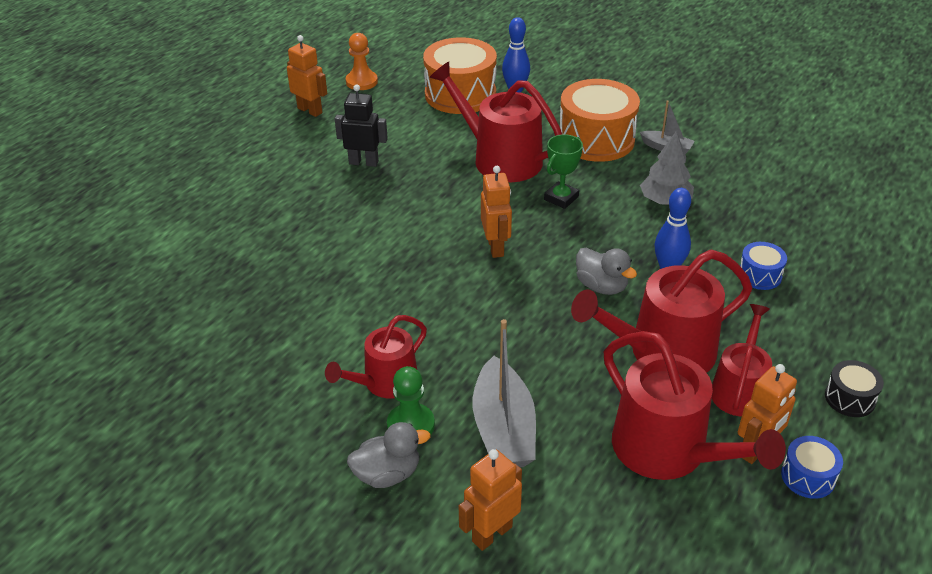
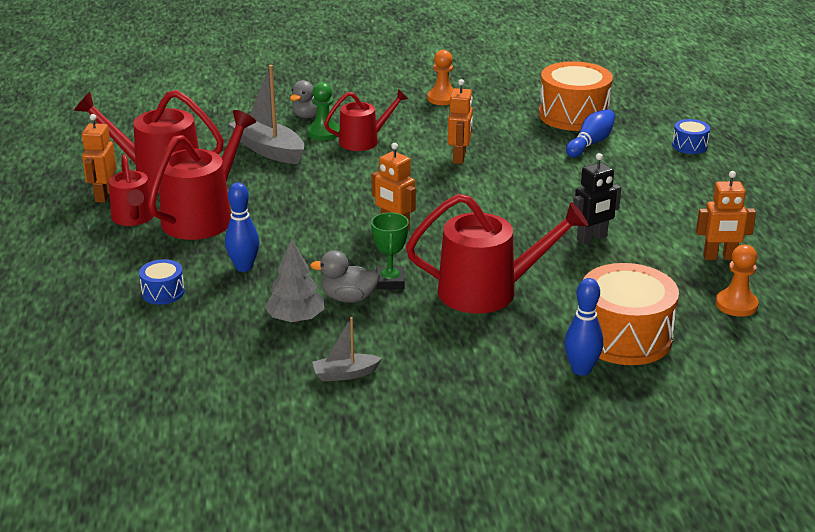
camera: 140 degrees right, 10 degrees down
(191, 252) = (590, 143): none -> blue bowling pin
(203, 412) = (442, 98): none -> orange pawn
(385, 382) = (363, 141): red watering can -> red watering can turned 60 degrees clockwise
(491, 534) = (230, 118): orange robot -> orange robot (459, 157)
(596, 139) = (425, 351): orange drum -> orange drum (573, 115)
(601, 286) = (285, 235): grey duck -> grey duck (348, 298)
(808, 476) = (64, 196): blue drum -> blue drum (689, 146)
(849, 398) = (50, 242): black drum -> none

